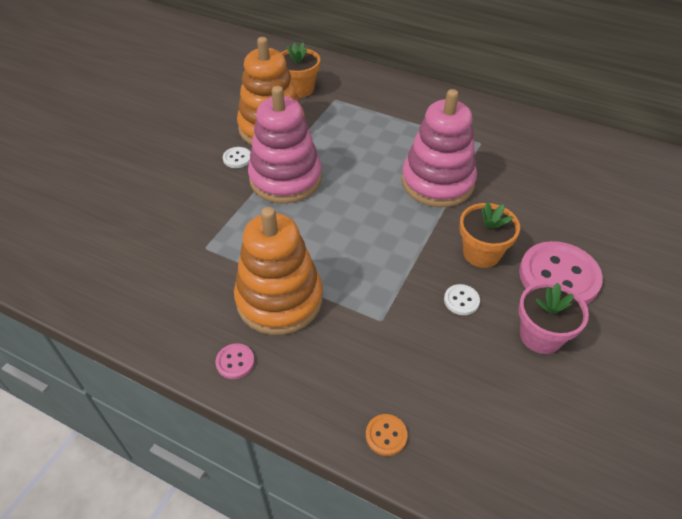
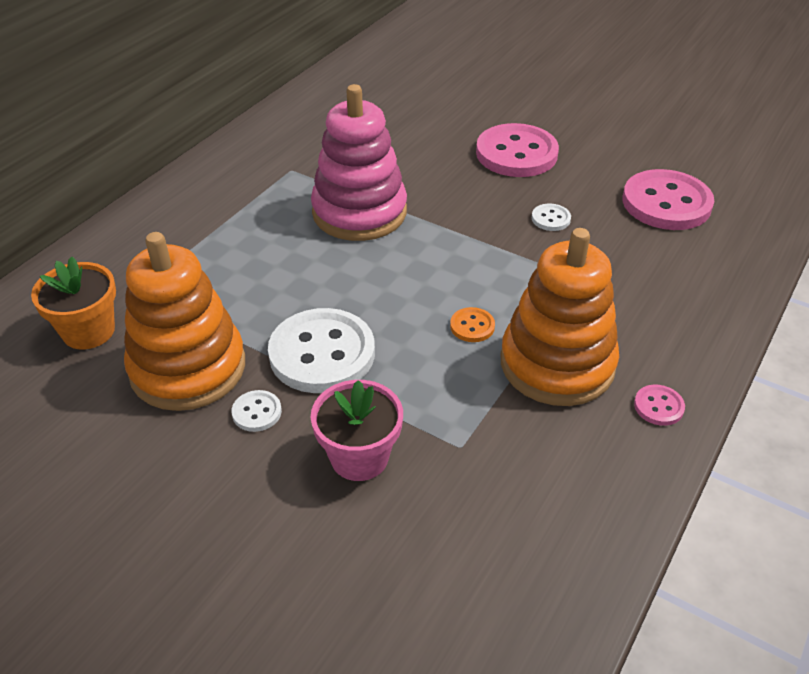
camera: 85 degrees left, 5 degrees down
(285, 179) = (322, 353): pink stacking toy -> white button
(386, 435) = (725, 288): orange button -> orange button (472, 326)
(481, 253) = (482, 196): orange flower pot -> none
(515, 399) = (666, 203): none -> pink button
(540, 336) = (592, 177): pink flower pot -> pink flower pot (359, 457)

